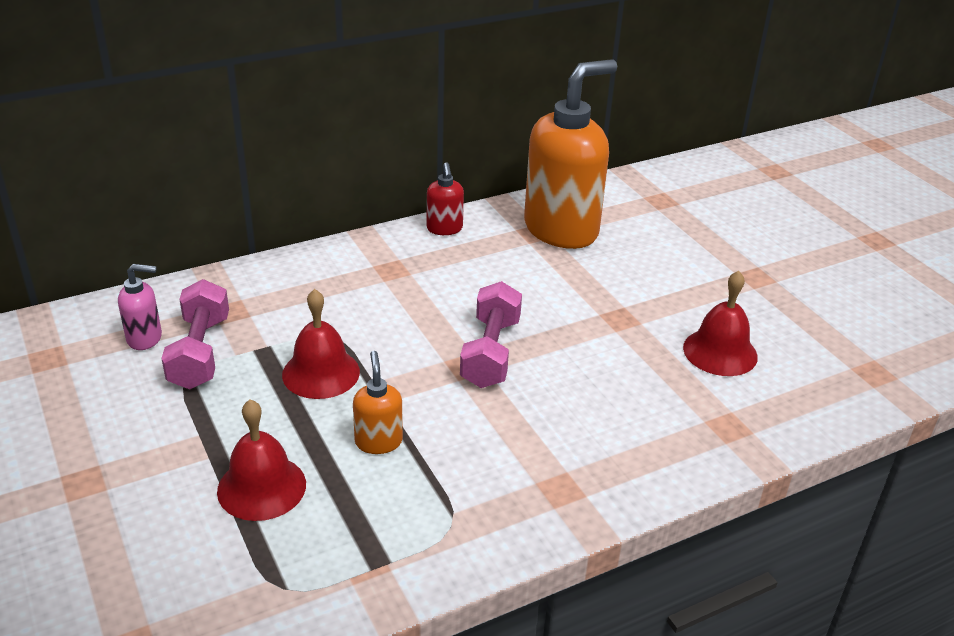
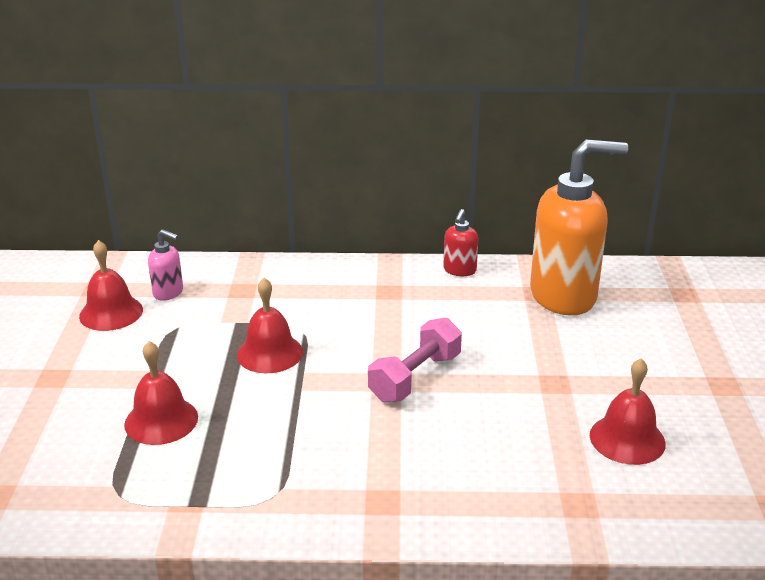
camera: 30 degrees right, 5 degrees down
(92, 382) = (111, 313): none -> red bell
(200, 352) = (197, 313): pink dumbbell -> none
(378, 441) = (270, 416): orange soap dispenser -> none

